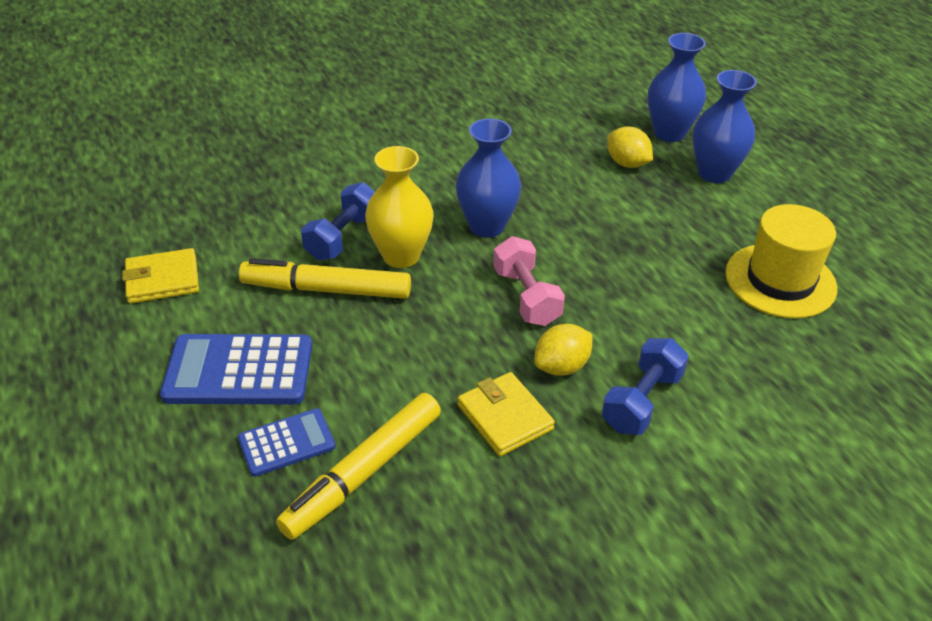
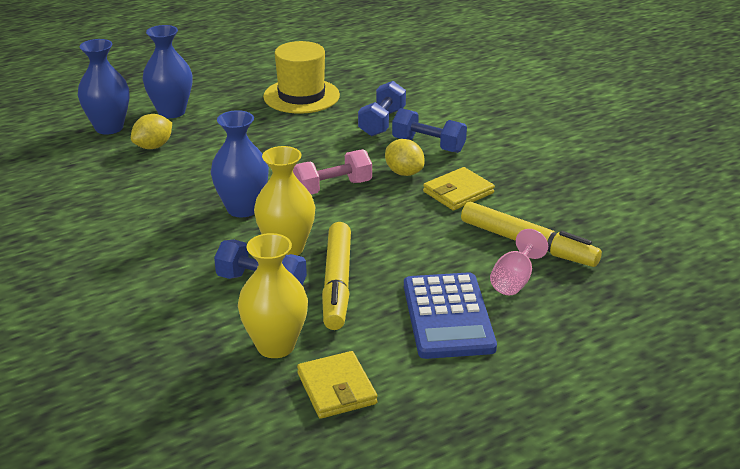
camera: 95 degrees left, 10 degrees down
(240, 244) = (275, 346): none -> yellow vase
(286, 443) = (514, 280): blue calculator -> pink goblet
(708, 357) = (382, 122): none -> blue dumbbell

